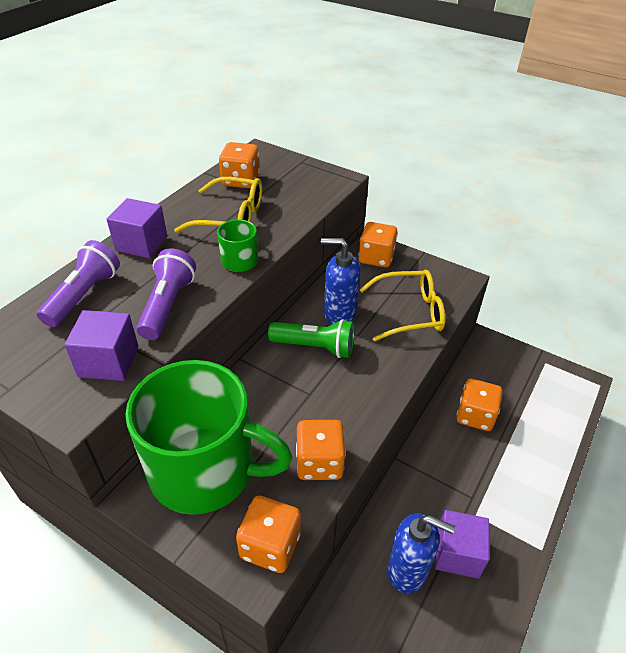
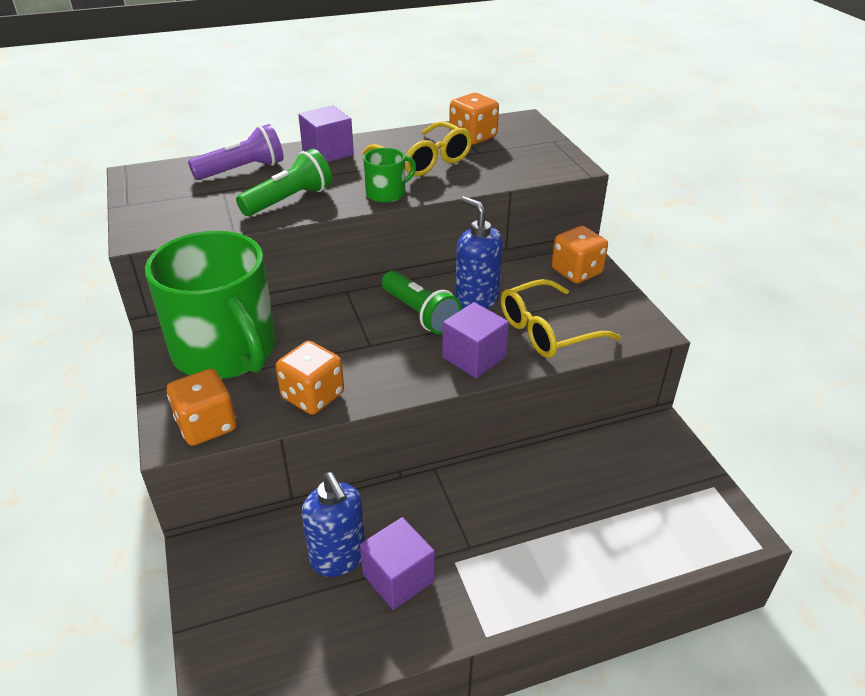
camera: 40 degrees right, 5 degrees down
(109, 361) = (202, 217): purple cube -> purple cube (474, 357)
(167, 305) = (289, 200): purple flashlight -> green flashlight
(408, 312) = (548, 330): yellow glasses -> yellow glasses turned 120 degrees clockwise
(475, 416) = (561, 484): orange dice -> none

